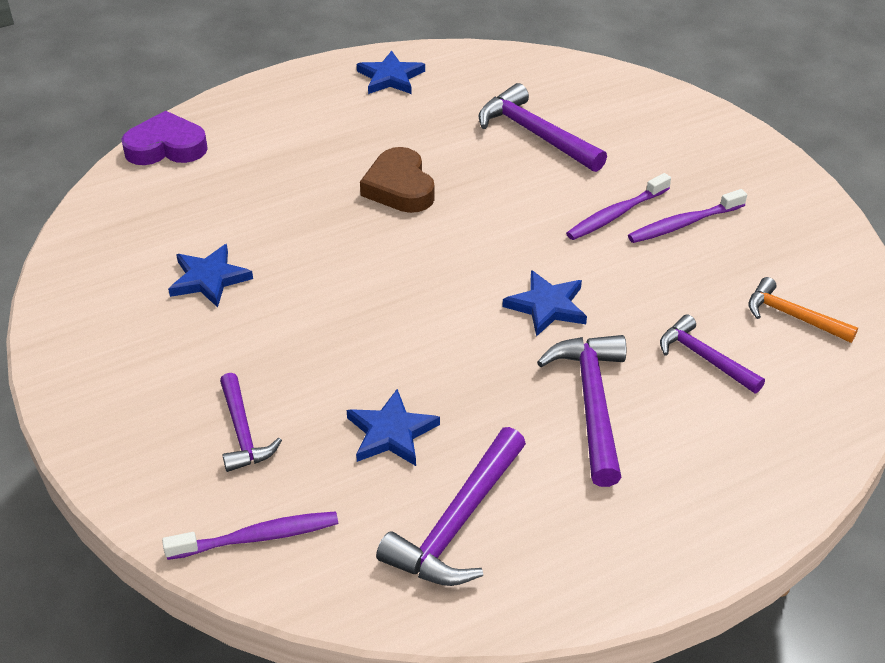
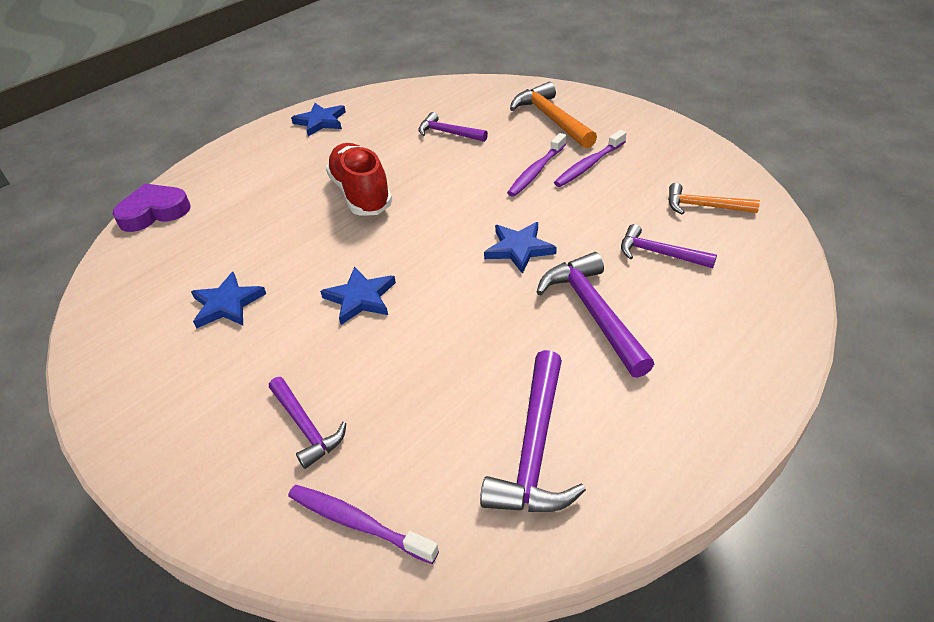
camera: 15 degrees left, 0 degrees up
(257, 537) = (358, 523): purple toothbrush -> purple toothbrush turned 120 degrees counterclockwise
(391, 432) = (440, 386): blue star -> blue star (360, 298)
(399, 187) = (361, 194): brown heart -> red shoe
(535, 134) = (448, 133): purple hammer -> purple hammer, size x0.63
(671, 148) = (551, 119): none -> orange hammer

